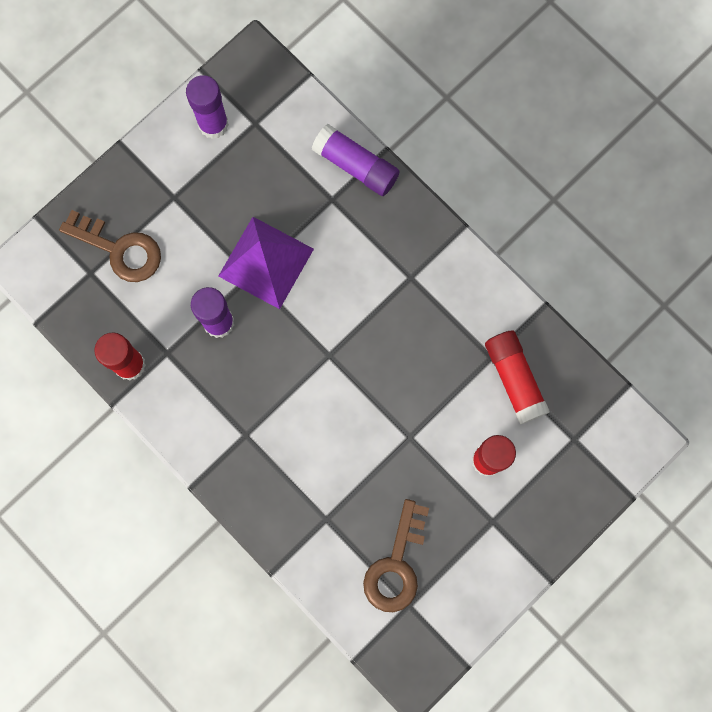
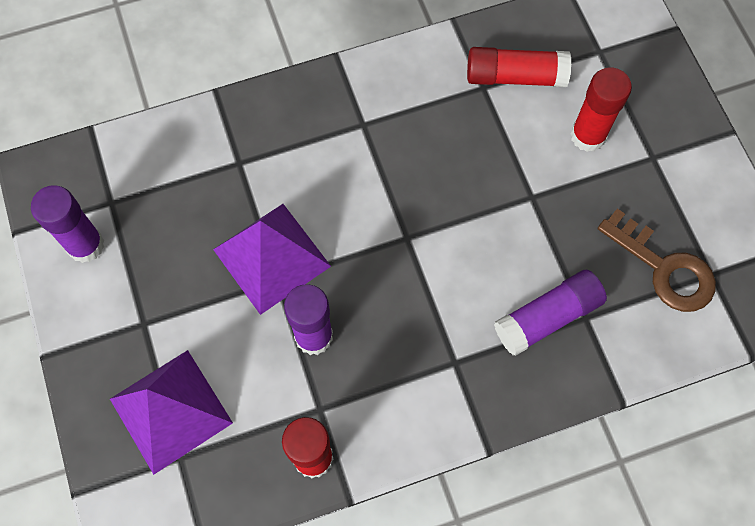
camera: 65 degrees left, 10 degrees down
(120, 250) = (171, 410): brown key -> purple pyramid
(356, 166) = (216, 124): purple glue stick -> purple glue stick (548, 317)

